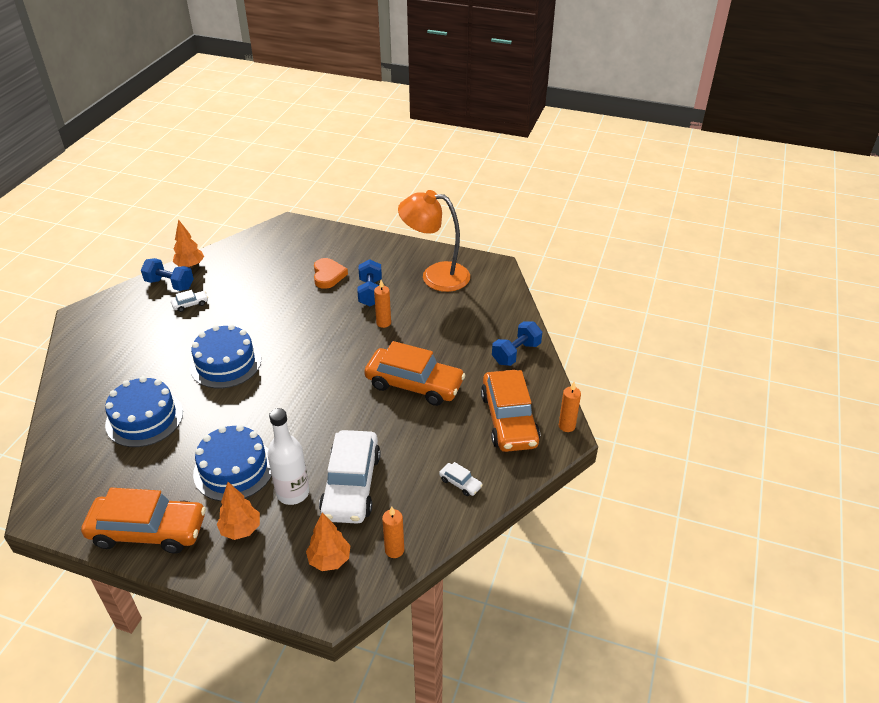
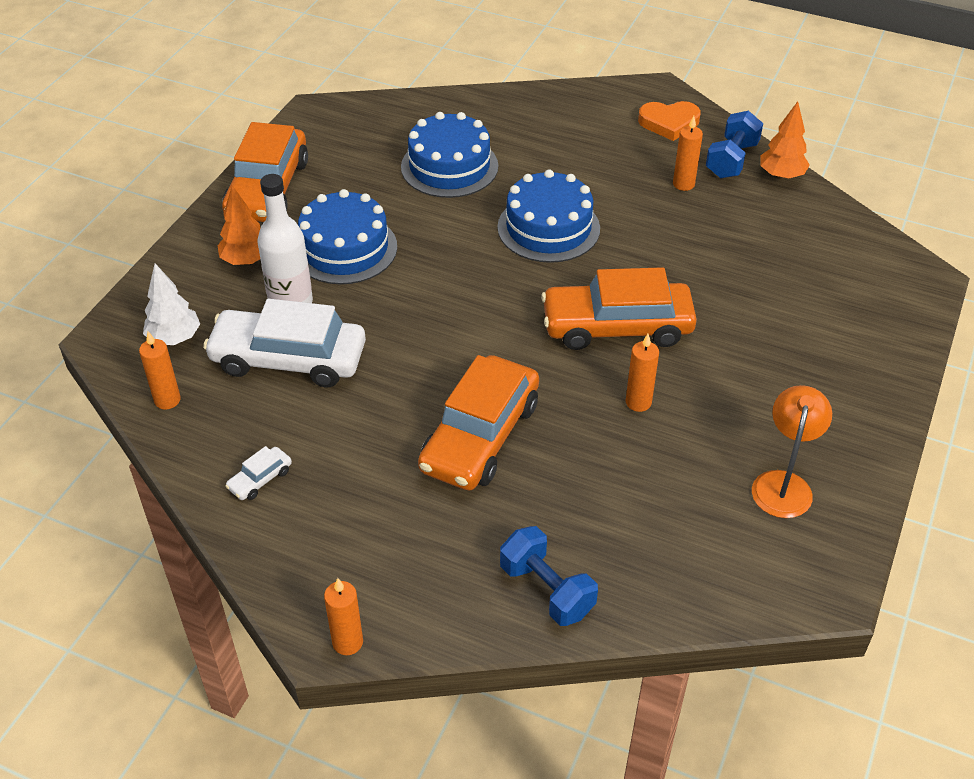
camera: 95 degrees right, 5 degrees up
(190, 304) = (683, 184): white car -> orange candle
(328, 275) = (770, 332): orange heart -> orange heart (669, 123)
(329, 560) = (174, 338): orange tree -> white tree
(370, 293) = (723, 386): blue dumbbell -> none
(435, 276) = (783, 484): orange lamp -> orange lamp, size x0.63
(509, 419) = (379, 557): orange car -> orange car (617, 326)

